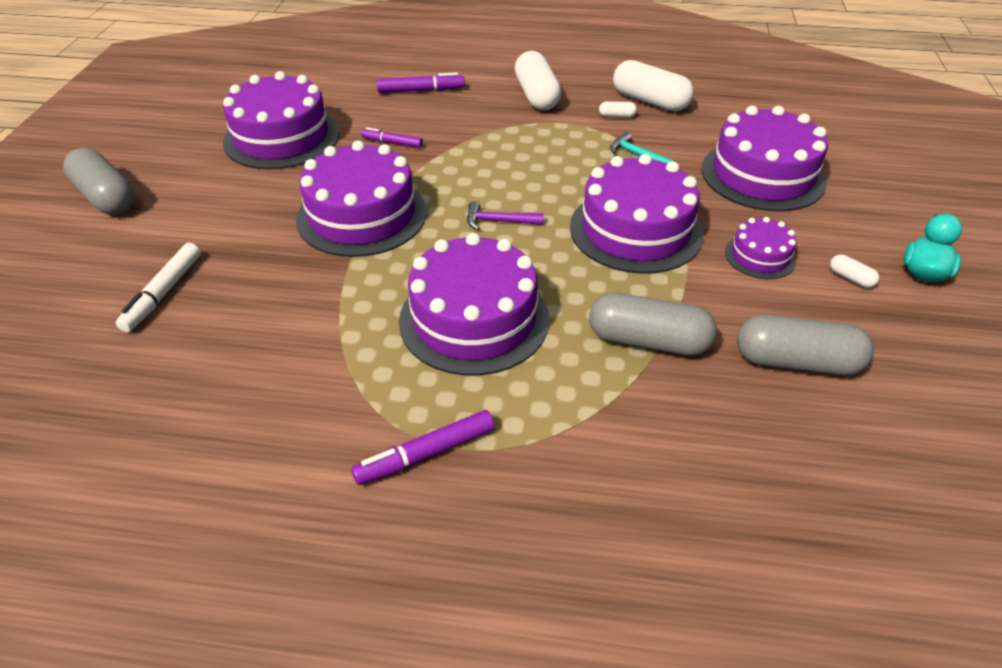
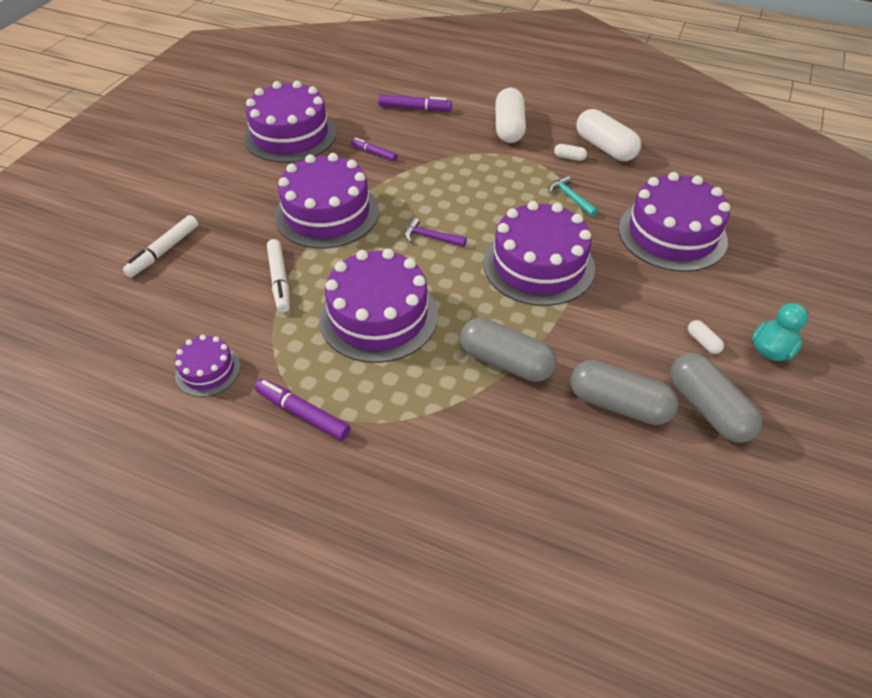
camera: 15 degrees right, 5 degrees up
(106, 197) = (148, 166): grey capsule -> grey capsule (708, 408)
(332, 300) = (280, 280): none -> white marker
(426, 454) = (303, 414): purple marker -> purple marker turned 45 degrees clockwise
(760, 256) = (633, 307): purple cake -> purple cake (208, 370)

